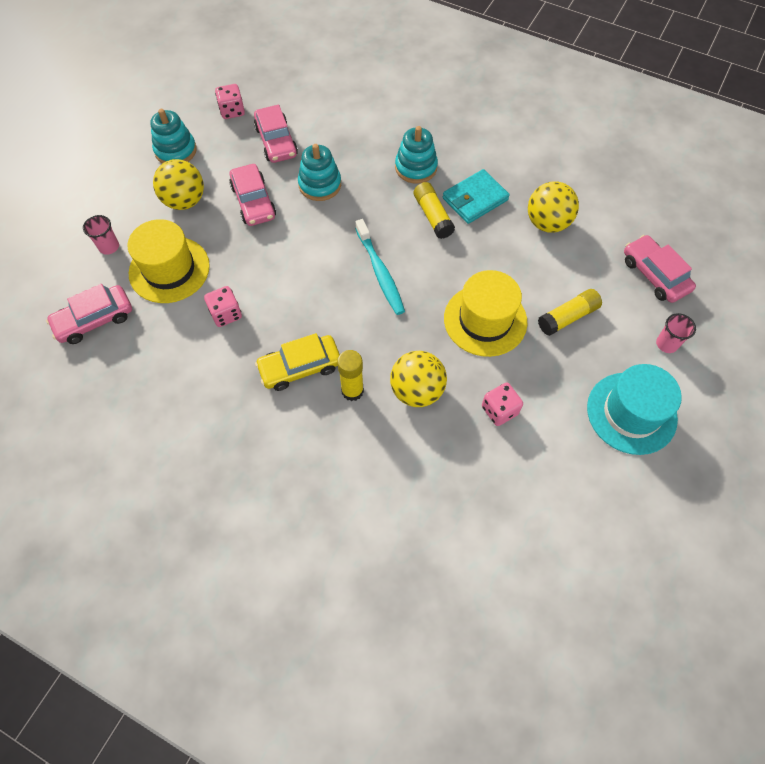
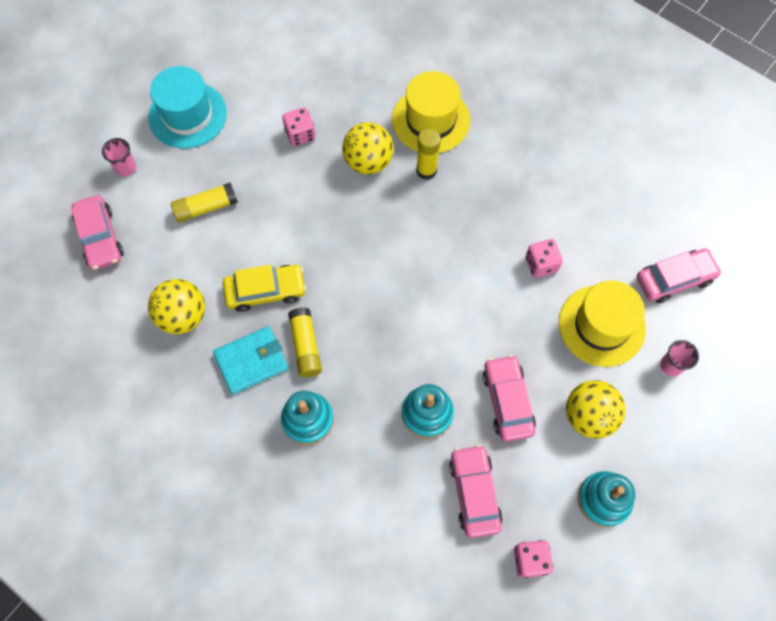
camera: 170 degrees left, 5 degrees up
(300, 367) = (472, 199): yellow car -> yellow car (265, 291)
(380, 272) = (378, 285): turquoise toothbrush -> none
(485, 320) = (286, 217): yellow hat -> yellow hat (431, 120)

